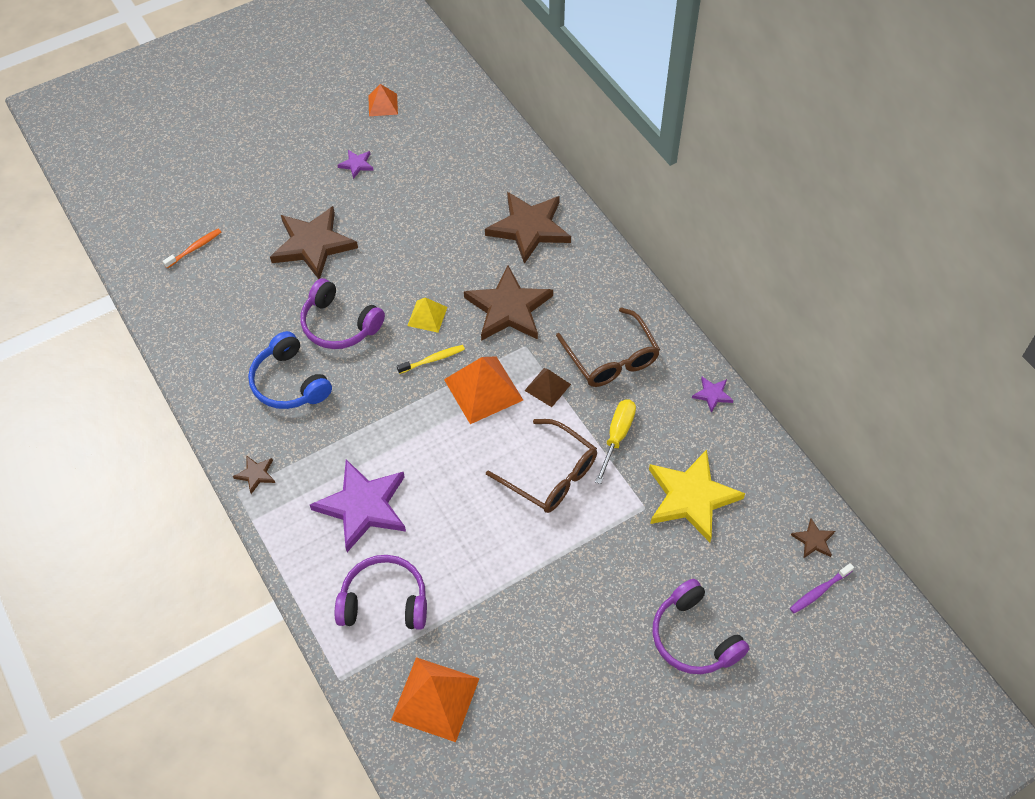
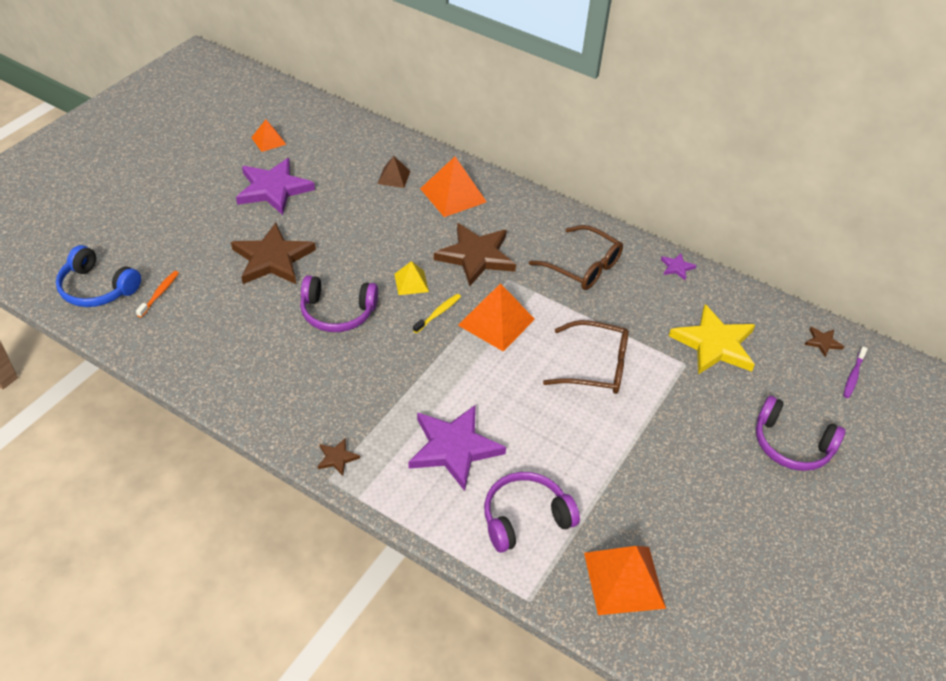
camera: 30 degrees left, 10 degrees down
(289, 382) = (320, 372): blue headphones -> blue headphones (97, 288)
(356, 164) = (273, 189): purple star -> purple star, size x2.29
(529, 228) = (453, 195): brown star -> orange pyramid
(547, 387) = (547, 303): brown pyramid -> brown pyramid (394, 177)
(617, 436) = (627, 320): yellow screwdriver -> none

